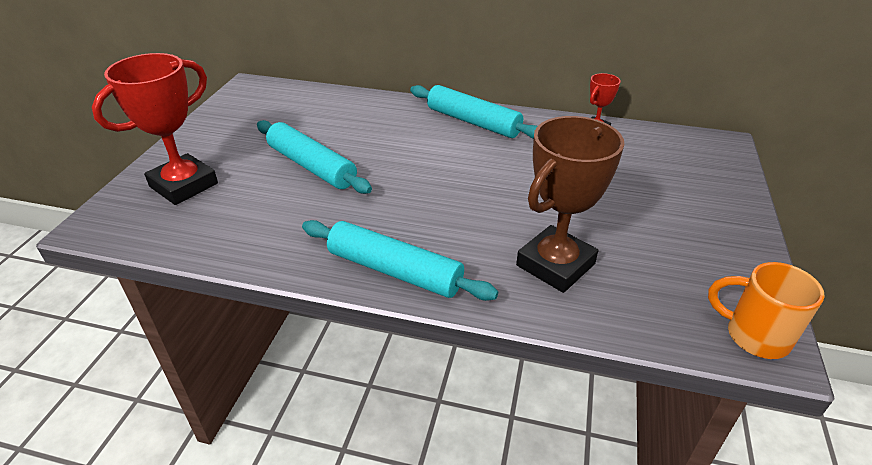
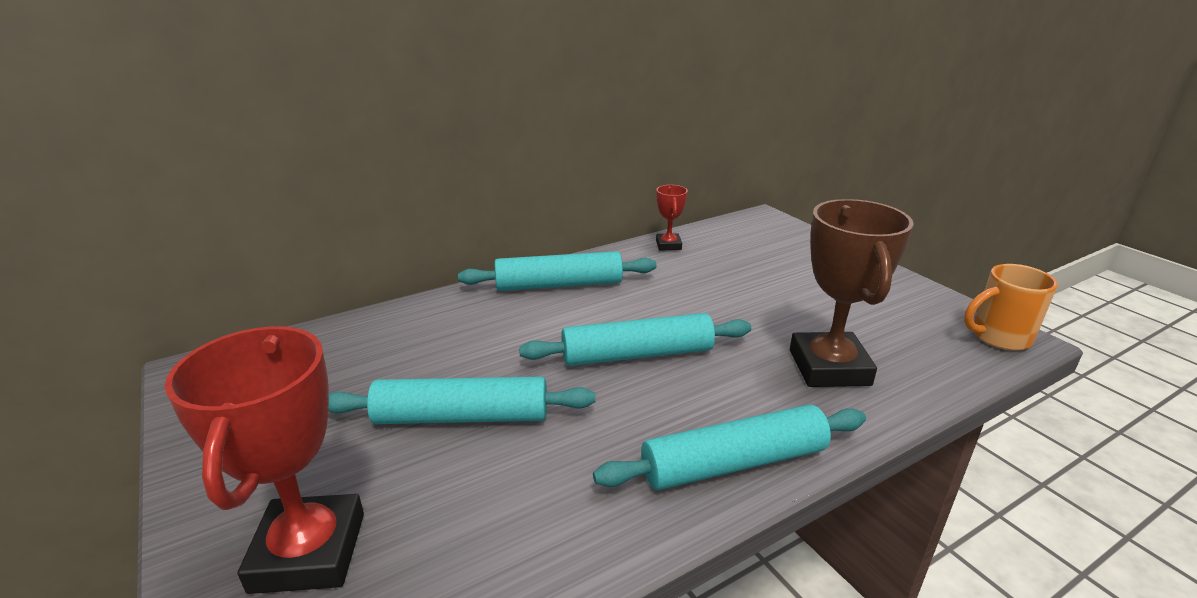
camera: 45 degrees left, 10 degrees down
(446, 186) = (637, 355): none -> turquoise rolling pin

